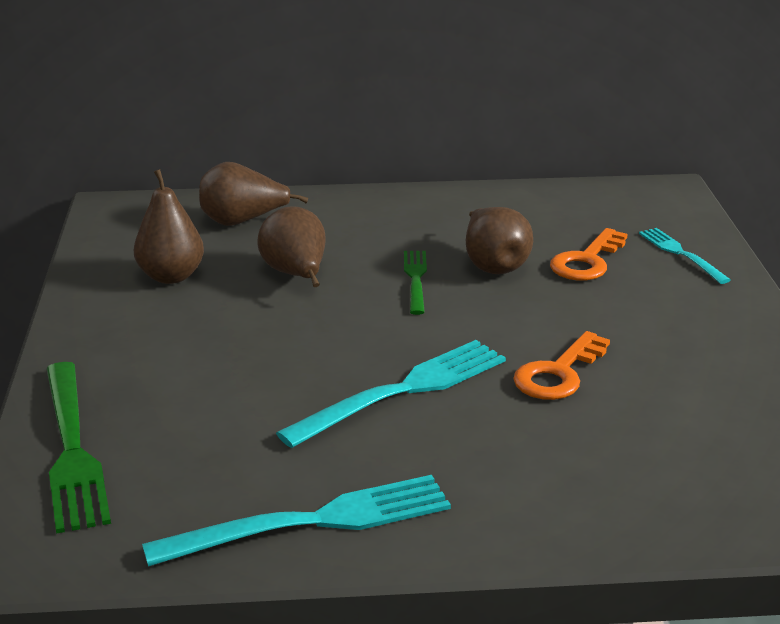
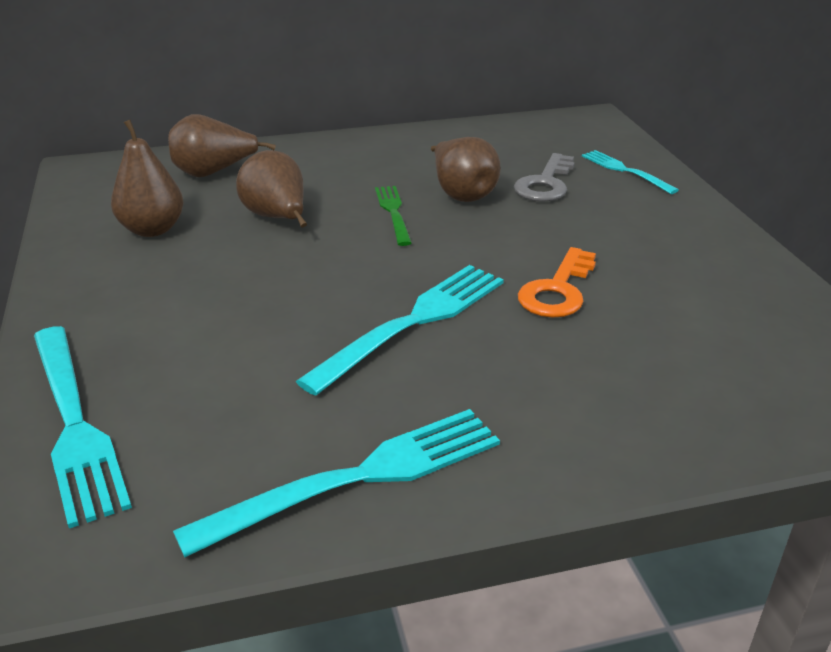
camera: 10 degrees left, 5 degrees up
(72, 450) = (75, 424): green fork -> turquoise fork
(587, 261) = (545, 184): orange key -> grey key

